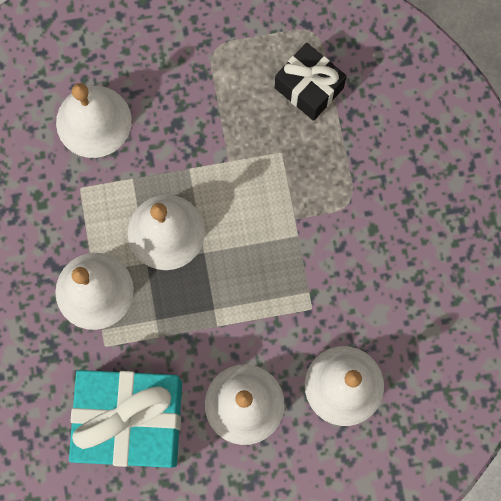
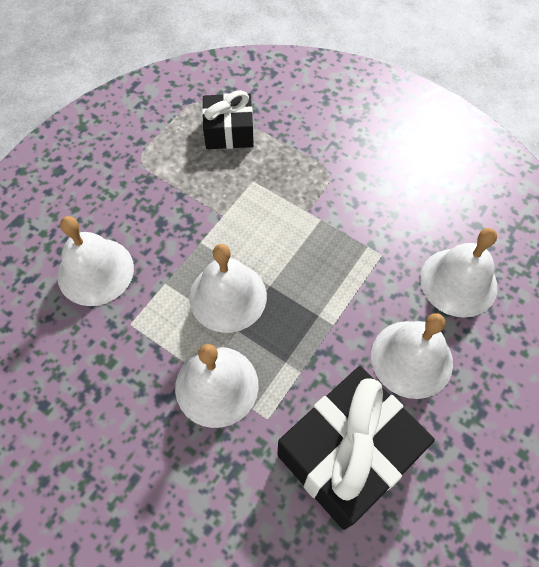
camera: 45 degrees left, 15 degrees down
(131, 420) = (347, 454): turquoise gift -> black gift

